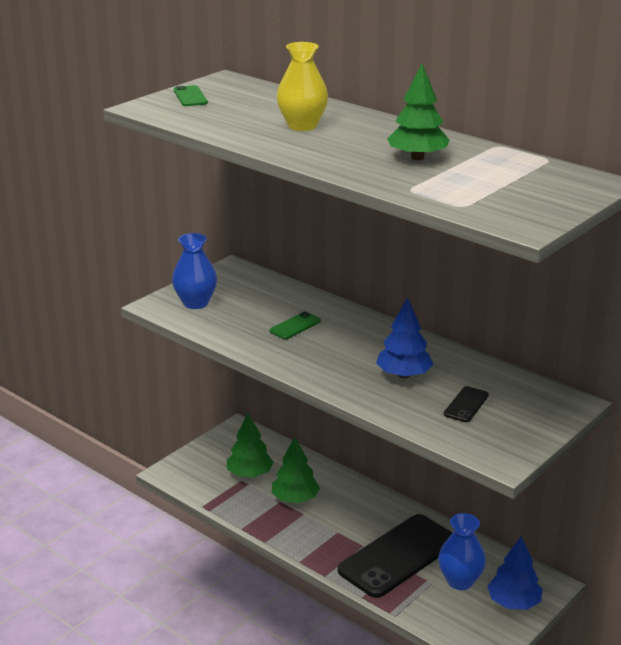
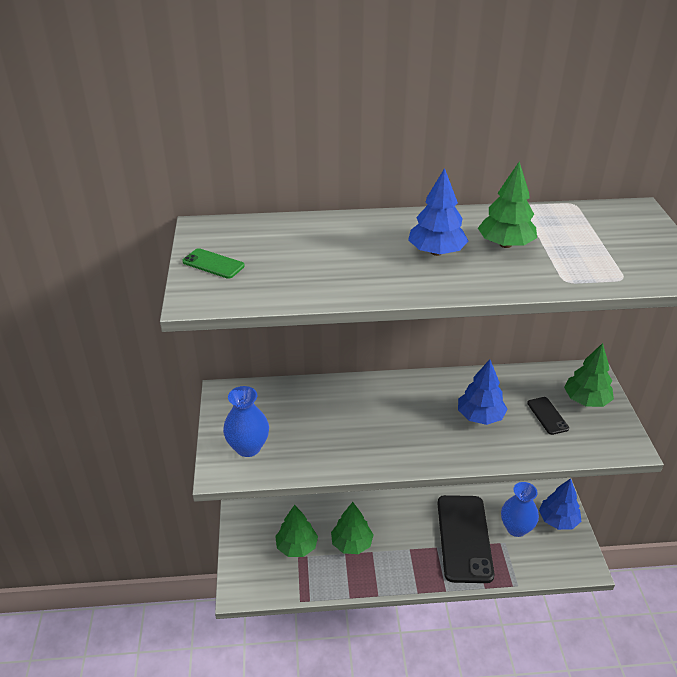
camera: 45 degrees left, 10 degrees up
(295, 326) = (352, 421): green phone -> none
(302, 126) = (368, 252): yellow vase -> none
(352, 142) = (436, 252): none -> blue tree
(526, 415) = (586, 400): none -> green tree

